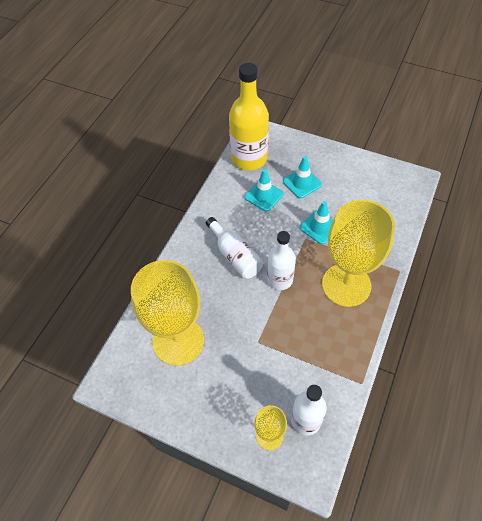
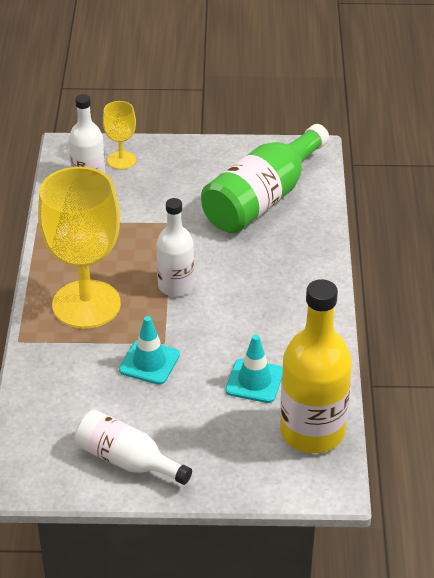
camera: 155 degrees right, 15 degrees down
(178, 341) = (262, 199): yellow goblet -> green bottle
(235, 256) = (249, 294): white bottle -> white bottle (127, 460)
(302, 183) = (205, 417): turquoise traffic cone -> none

